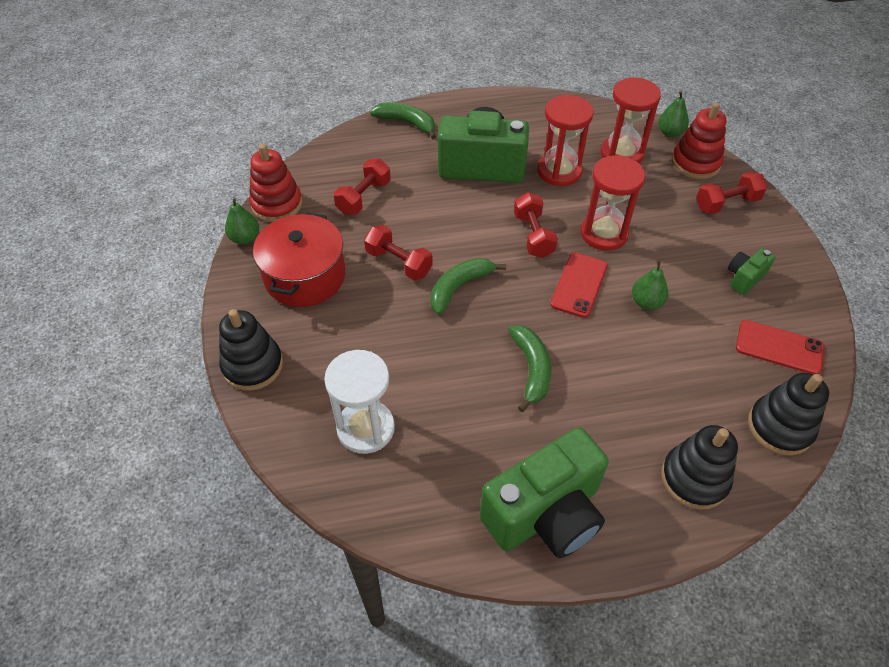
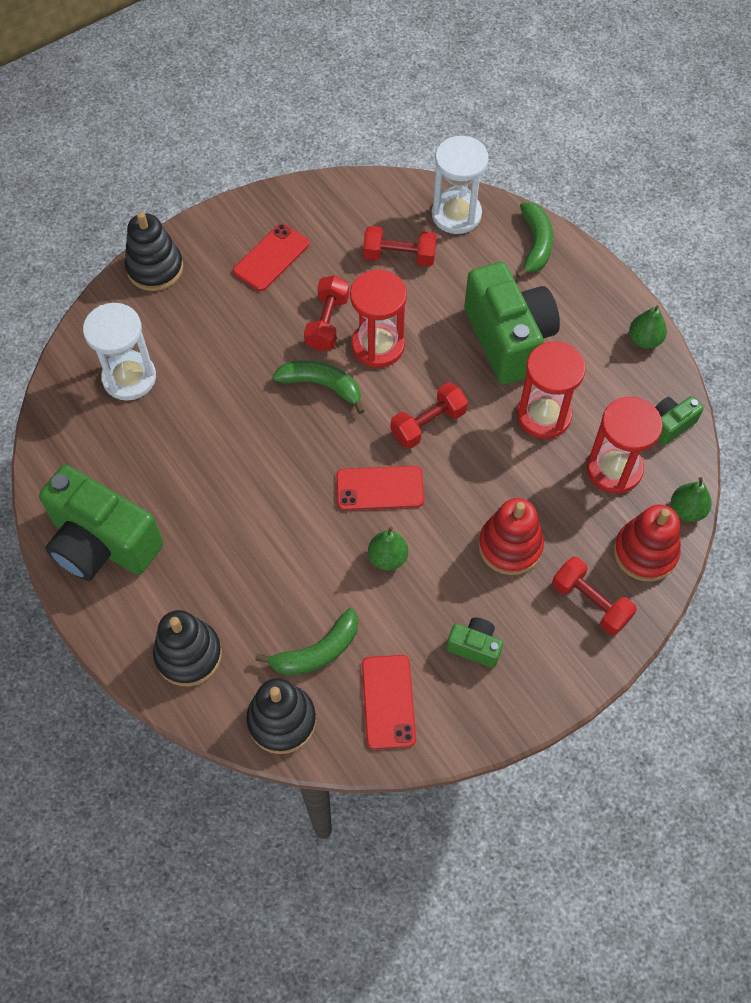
camera: 65 degrees right, 10 degrees up
(245, 238) = (292, 190): green pear -> green pear (644, 340)
(277, 204) = (349, 192): red stacking toy -> red stacking toy (510, 546)
(305, 276) = (271, 257): red pot -> red phone
(348, 152) = (456, 214): none -> white hourglass
(531, 369) = (251, 481): green banana -> green banana (317, 651)
(599, 115) = (671, 425): none -> green camera
(604, 233) = (468, 489): red hourglass -> red hourglass (378, 345)

